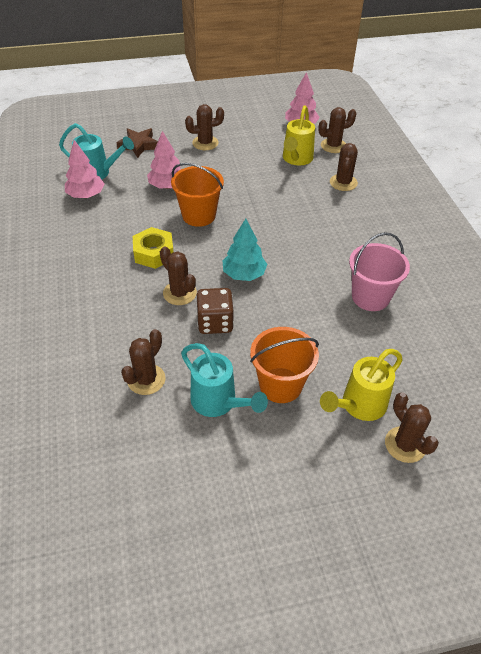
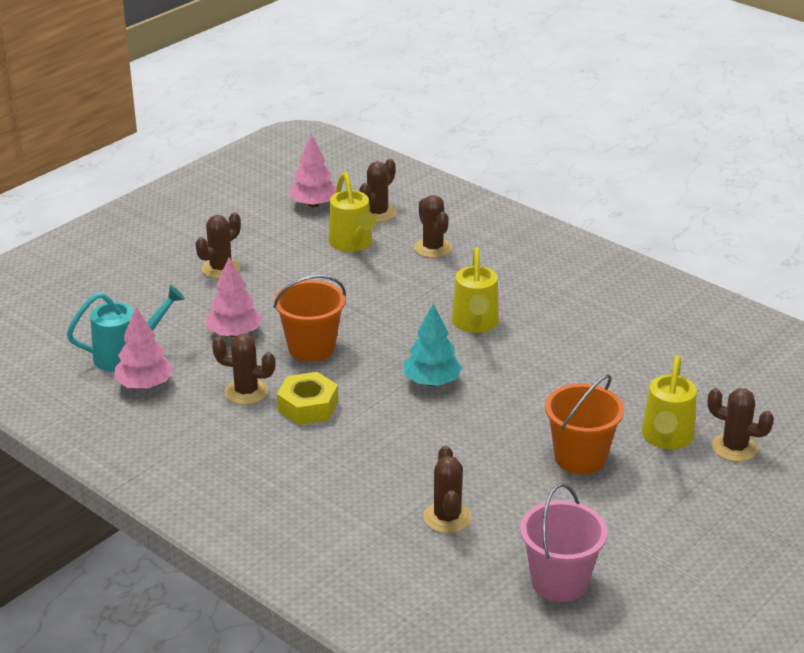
camera: 35 degrees left, 15 degrees down
(139, 145) = (138, 304): brown star -> none
(179, 293) = (385, 429): brown cactus -> brown cactus (246, 392)
(215, 322) = (455, 438): brown dice -> none
(218, 402) = (539, 500): turquoise watering can -> none
(315, 247) = (475, 324): none -> yellow watering can
(370, 297) = (579, 345): pink bucket -> pink bucket (559, 581)

